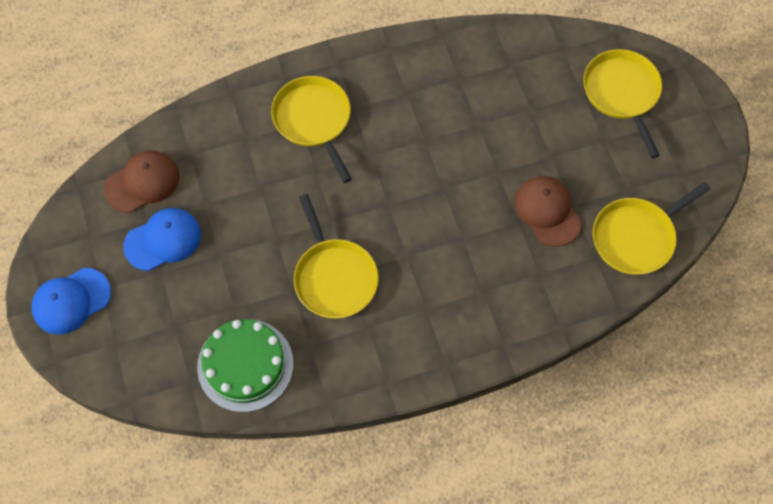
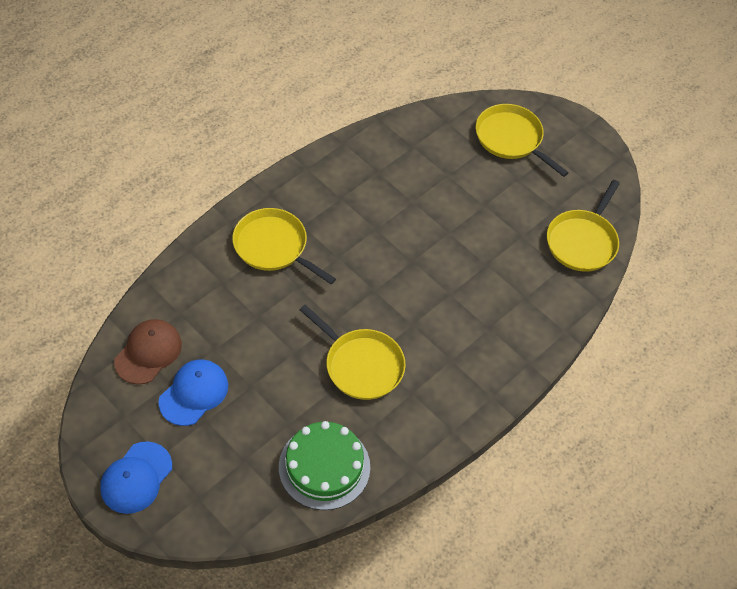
camera: 30 degrees left, 10 degrees down
(547, 211) = (504, 248): brown cap -> none

